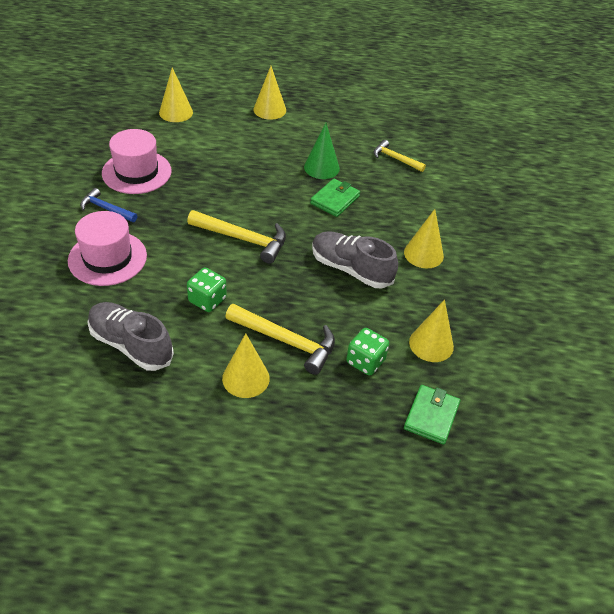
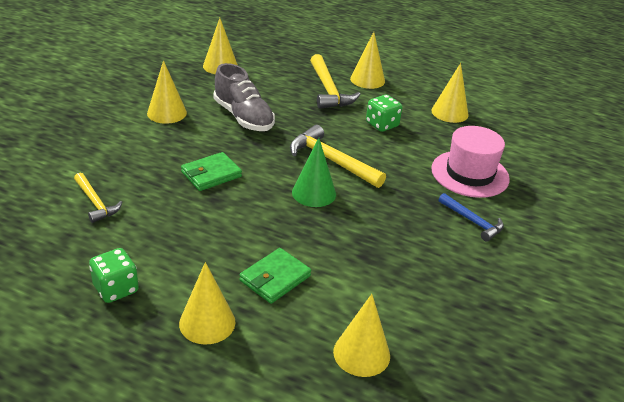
camera: 160 degrees left, 10 degrees down
(131, 345) = (449, 112): grey shoe -> yellow cone
(136, 172) = (434, 259): pink hat -> none
(286, 341) = (328, 90): yellow hammer -> yellow hammer turned 150 degrees counterclockwise
(321, 167) = (197, 213): green cone -> green cone (314, 193)
(365, 361) = (276, 69): green dice -> green dice (116, 289)
(431, 416) = (253, 41): green wallet -> green wallet (275, 278)

